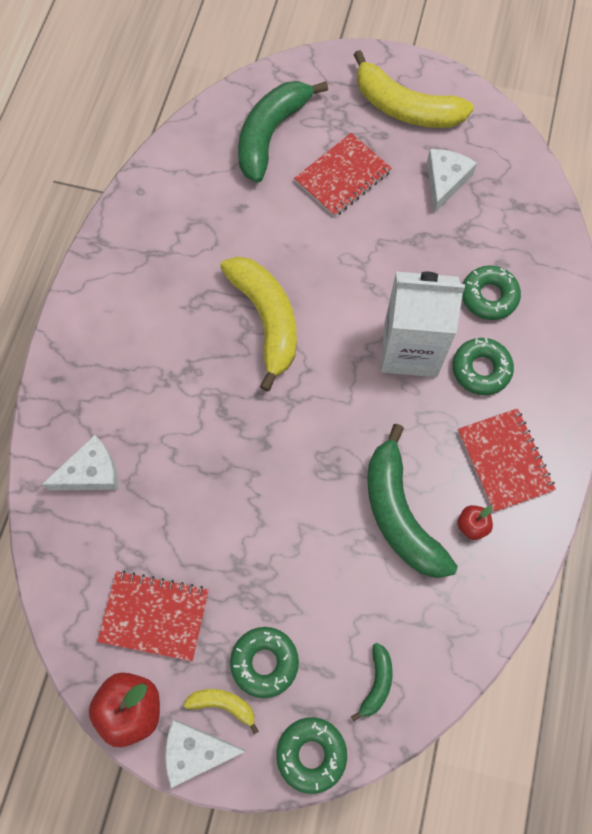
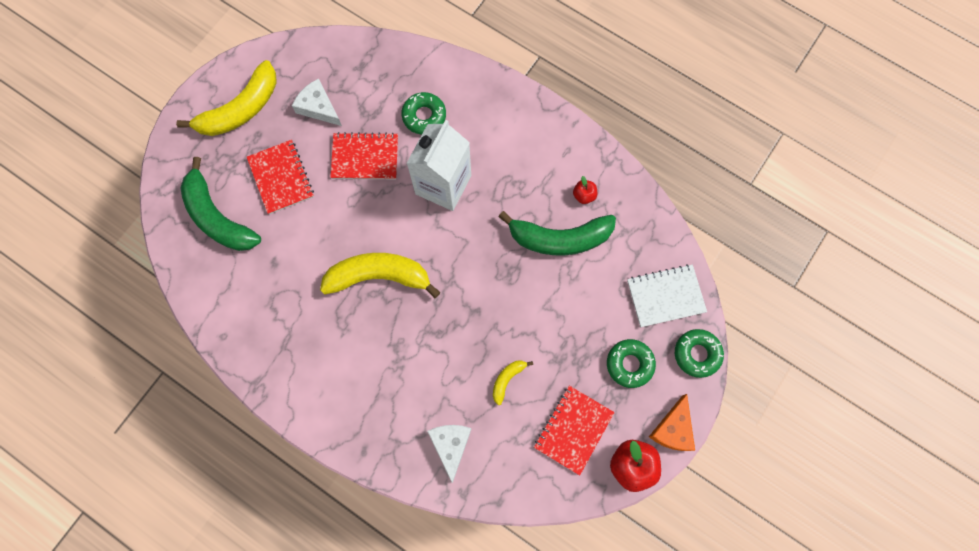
camera: 70 degrees left, 5 degrees up
(196, 752) = (673, 429): white cheese -> orange cheese
(223, 705) = (648, 401): yellow banana -> yellow banana (507, 379)
(376, 683) = (665, 296): green banana -> white notebook
(481, 369) = (477, 144): green donut -> none
(504, 460) = (547, 156): red notebook -> red notebook (365, 157)

